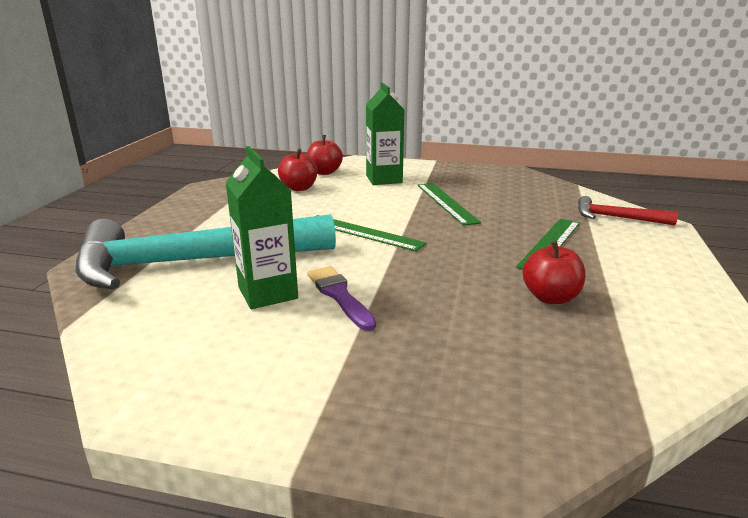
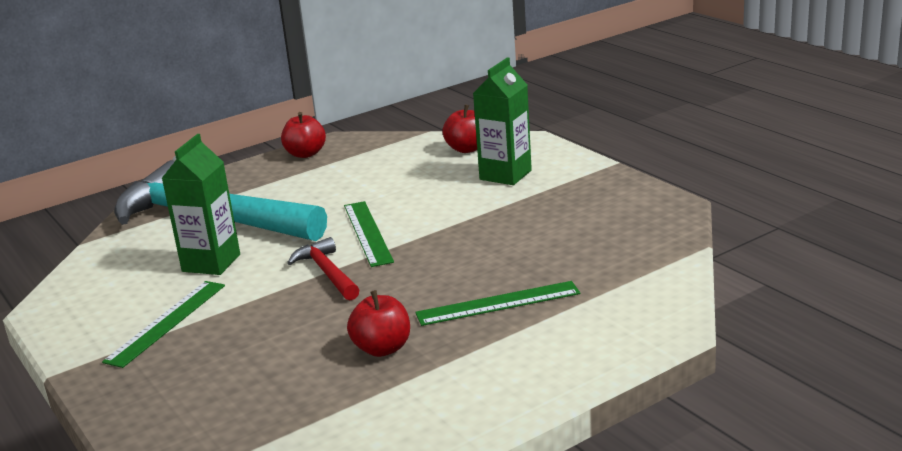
camera: 45 degrees right, 0 degrees up
(299, 188) = (408, 164): red apple -> red apple (305, 154)
(339, 296) = (248, 284): purple brush -> none
(446, 203) = (504, 224): green ruler -> green ruler (167, 322)
(617, 218) = (638, 302): red hammer -> red hammer (327, 273)

